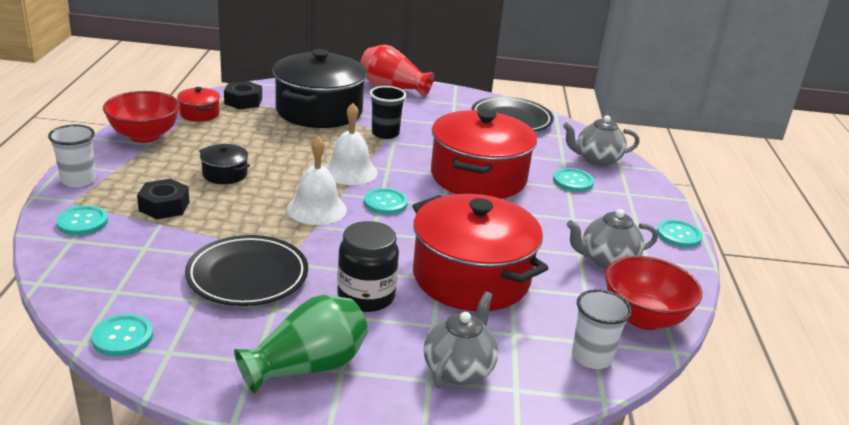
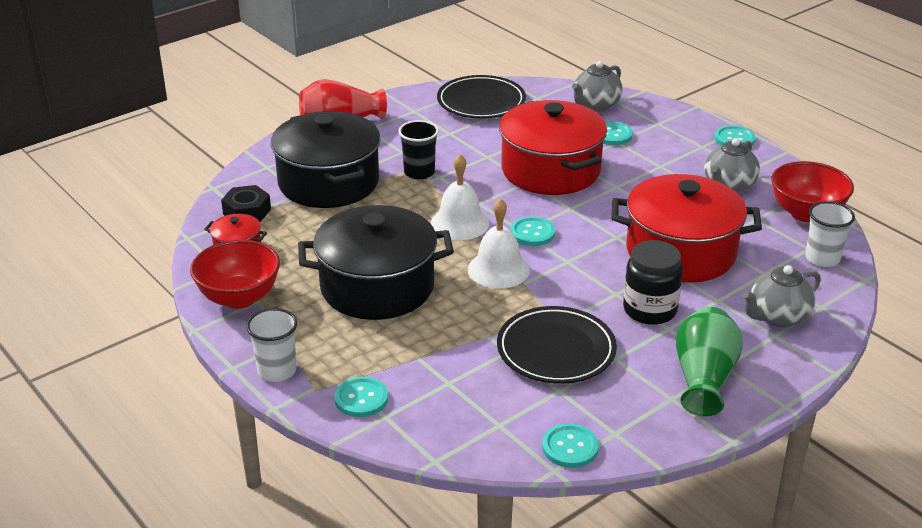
camera: 40 degrees left, 5 degrees up
(164, 206) = (391, 343): black nut -> none
(225, 174) = (377, 287): black pot -> black pot, size x2.31
(459, 369) = (777, 317): grey teapot -> grey teapot turned 105 degrees counterclockwise

